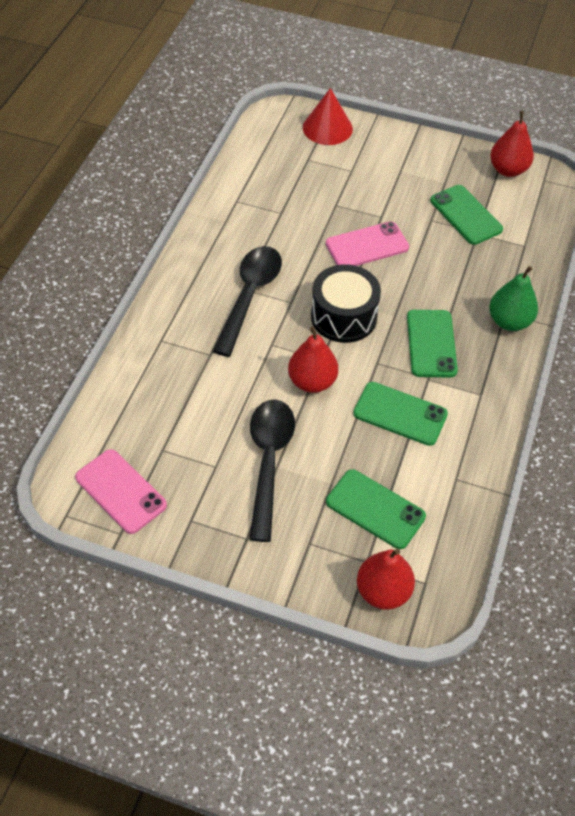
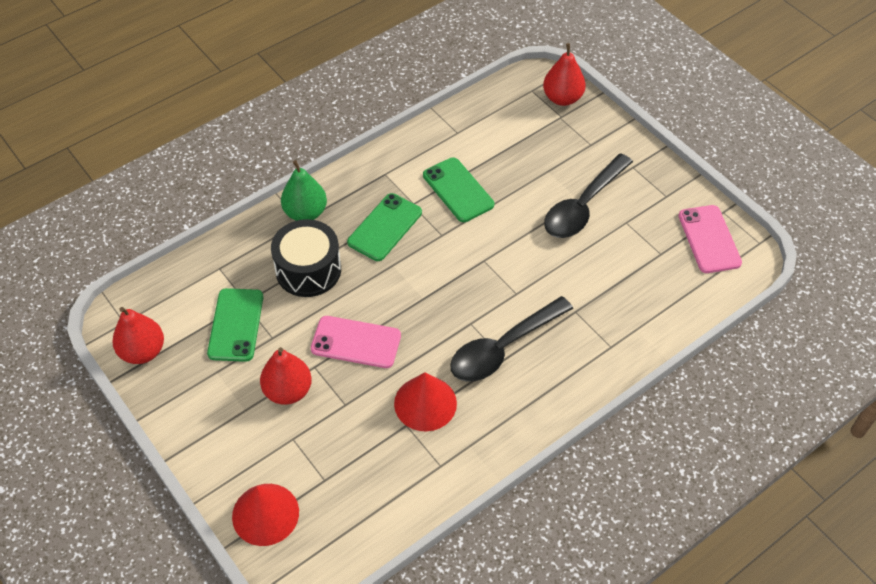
camera: 145 degrees left, 0 degrees up
(279, 231) = (425, 403): none -> red cone
(312, 381) = (506, 246): red pear -> red pear (288, 391)
(343, 316) = (435, 286): black drum -> black drum (308, 270)
(375, 509) = (529, 142): green phone -> none

